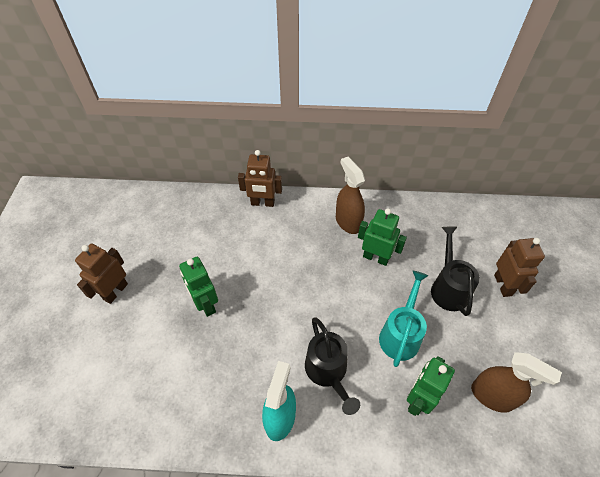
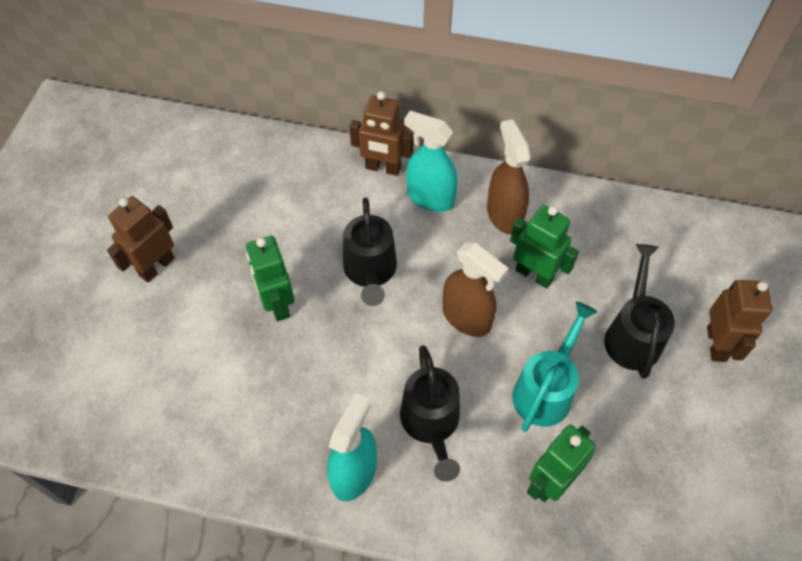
camera: 10 degrees right, 5 degrees up
(266, 272) = (370, 272): none -> black watering can
(297, 218) = (430, 198): none -> turquoise spray bottle
(492, 396) = (657, 496): brown spray bottle -> brown spray bottle (467, 318)

